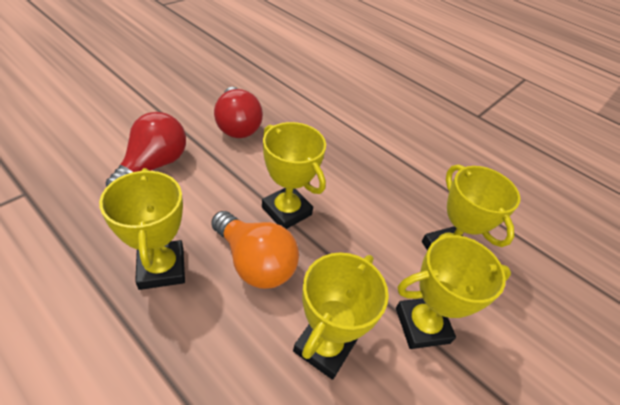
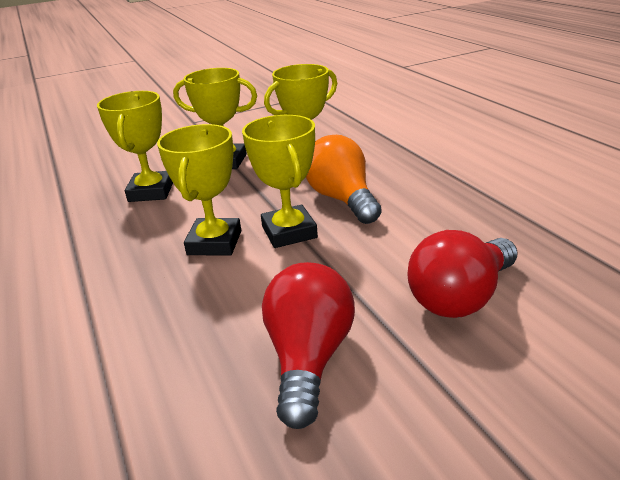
camera: 150 degrees left, 15 degrees down
(162, 268) = (433, 202): yellow trophy -> yellow trophy (214, 243)

